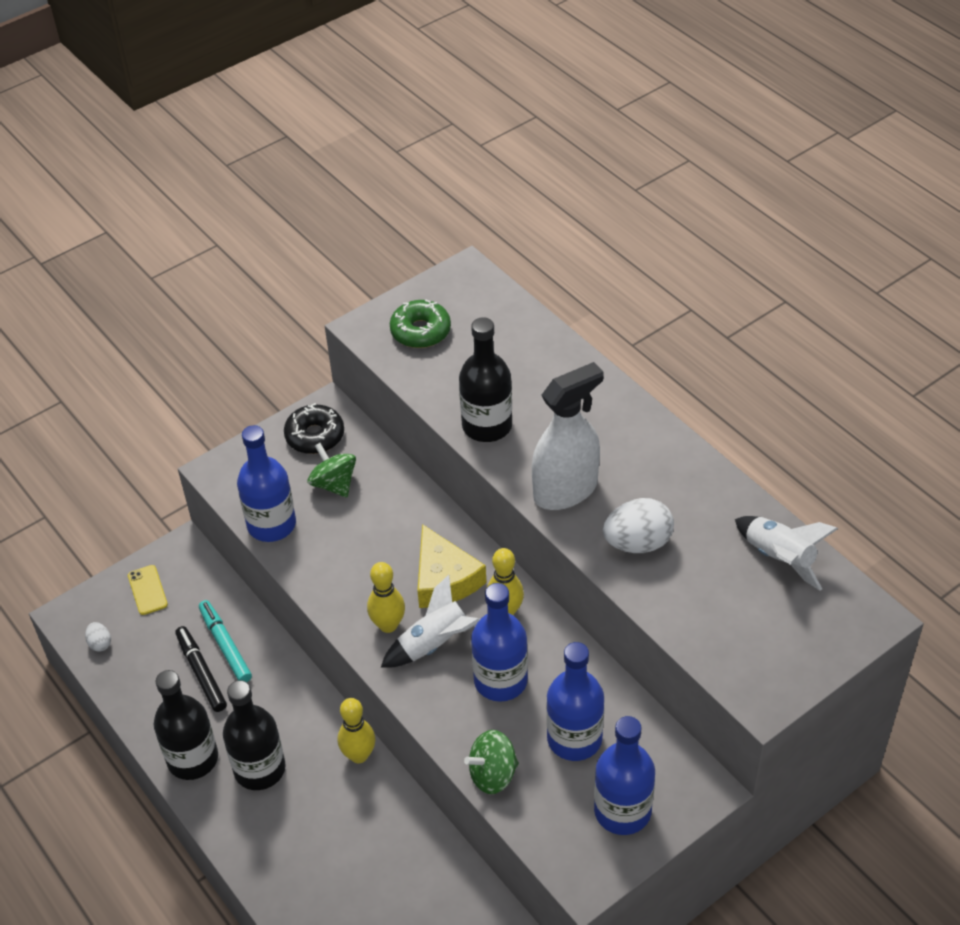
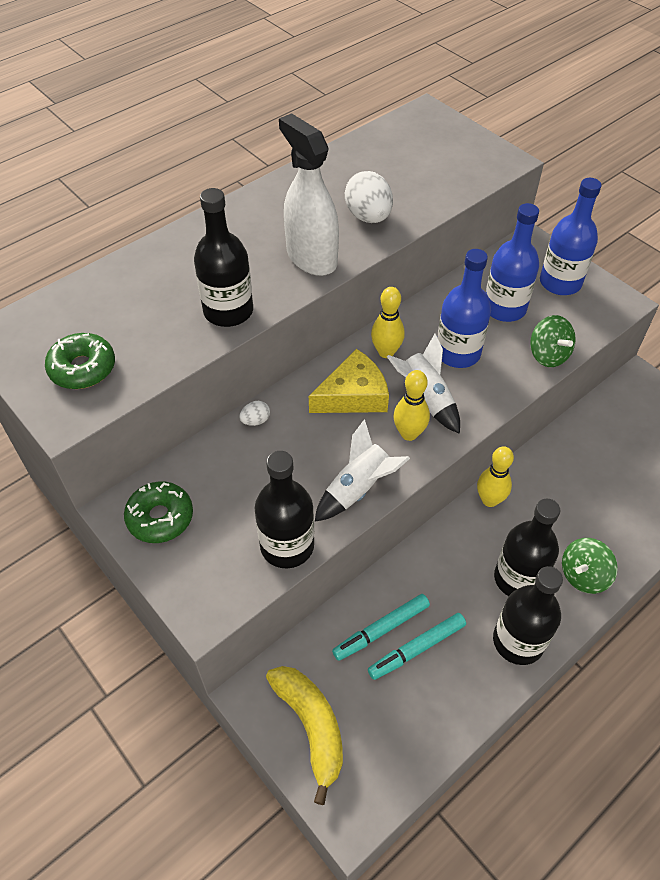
camera: 95 degrees left, 5 degrees up
(100, 643) = (388, 769): white egg -> white egg (255, 420)
(147, 590) = (311, 727): yellow phone -> yellow banana
(201, 672) = (417, 649): black marker -> turquoise marker
(271, 524) = (287, 546): blue bottle -> black bottle
(315, 436) = (160, 517): black donut -> green donut
(334, 484) = (232, 493): green spinning top -> green spinning top (583, 575)
(779, 558) = (377, 148): white rocket -> white rocket (358, 489)

